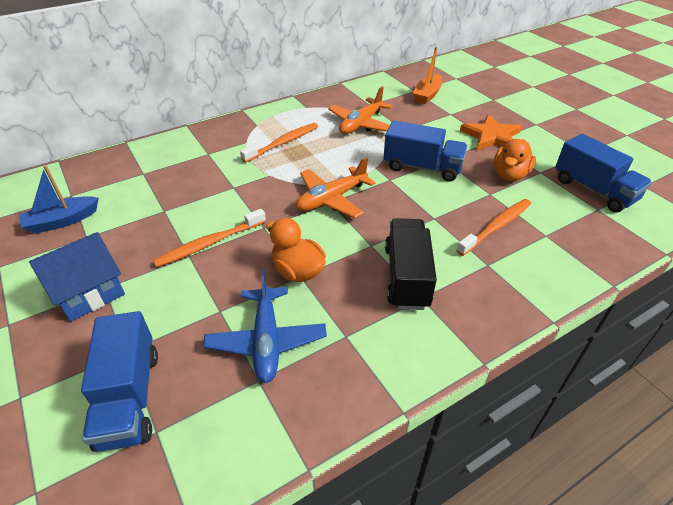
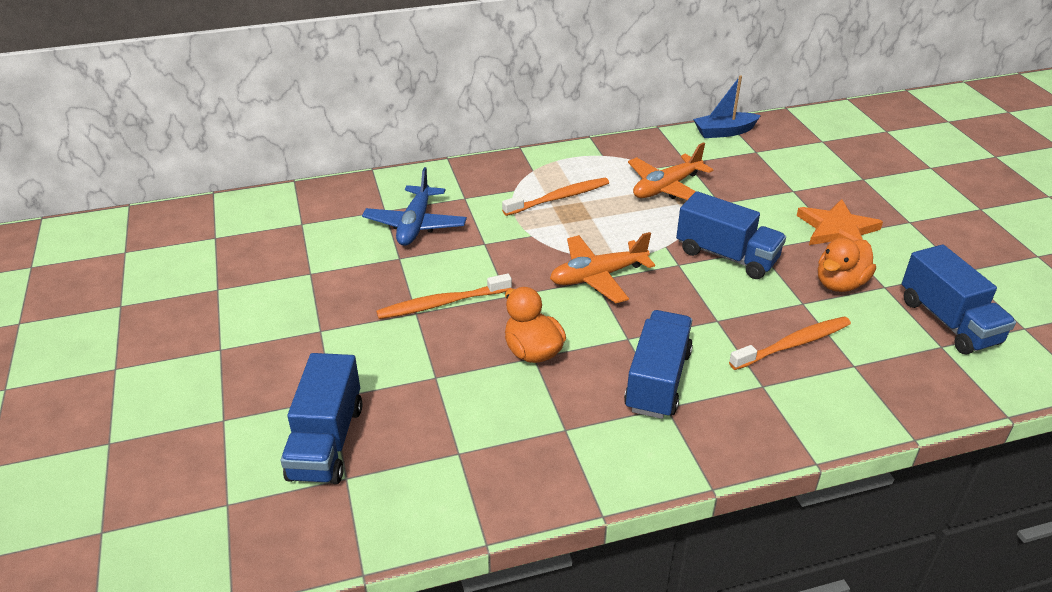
camera: 15 degrees right, 5 degrees down
(62, 221) = (288, 251): blue boat -> blue boat (724, 132)
(89, 292) = (304, 332): blue house -> none
(266, 340) = (478, 416): blue plane -> blue plane (415, 225)
(406, 277) = (657, 381): black truck -> blue truck
(427, 95) = (771, 160): orange boat -> none

